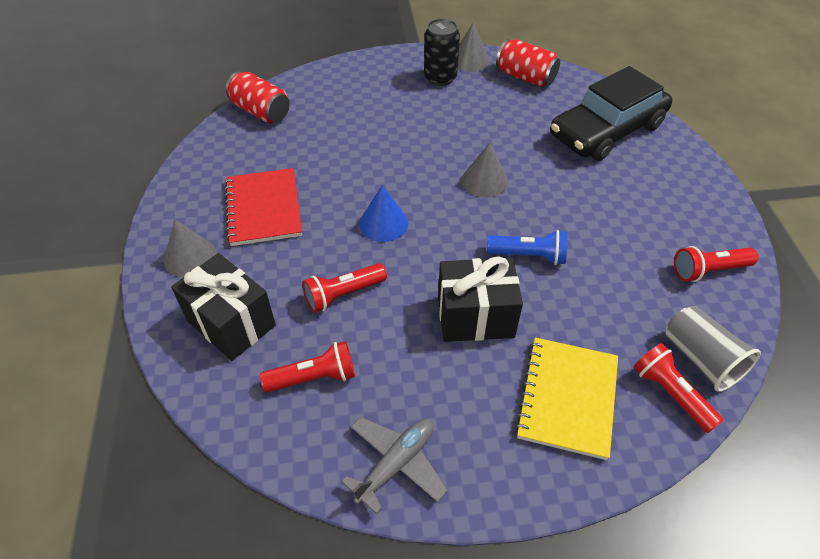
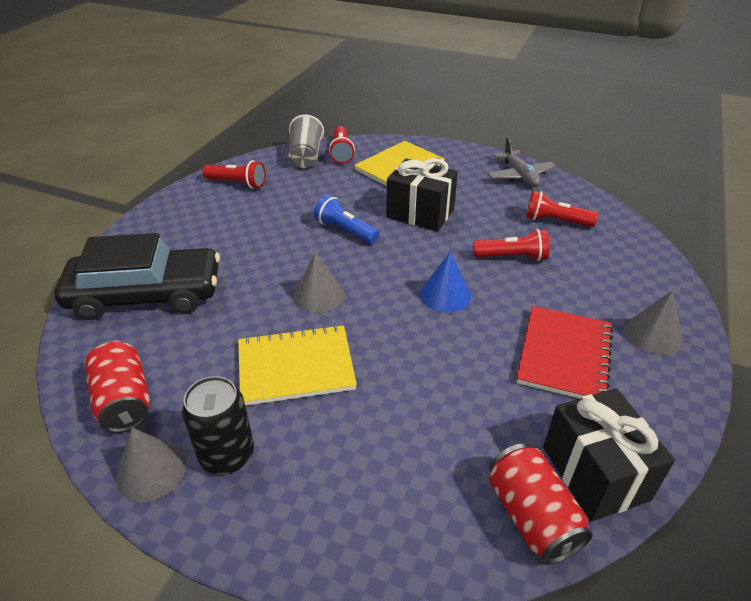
camera: 150 degrees left, 10 degrees down
(231, 323) = (614, 270): black gift -> black gift (594, 473)
(396, 464) = (519, 176): grey plane -> grey plane turned 90 degrees counterclockwise
(449, 128) = (296, 367): none -> yellow notebook

